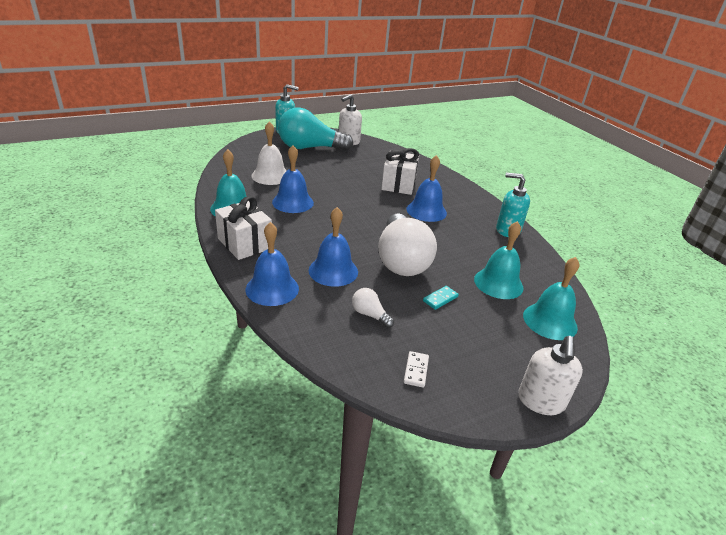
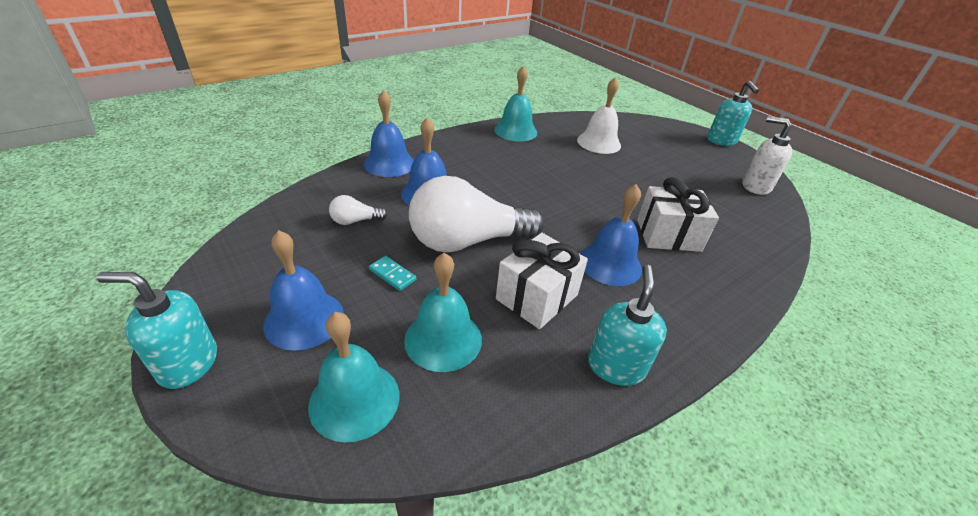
camera: 80 degrees right, 5 degrees up
(245, 243) = (457, 143): white gift -> white gift (537, 297)
(293, 202) = (551, 160): blue bell -> blue bell (304, 319)
(310, 148) = (696, 160): turquoise light bulb -> none
(370, 315) = (355, 221): white light bulb -> white light bulb turned 135 degrees counterclockwise
(416, 370) = (264, 254): white domino -> none
(541, 401) = (188, 364): white soap dispenser -> turquoise soap dispenser

